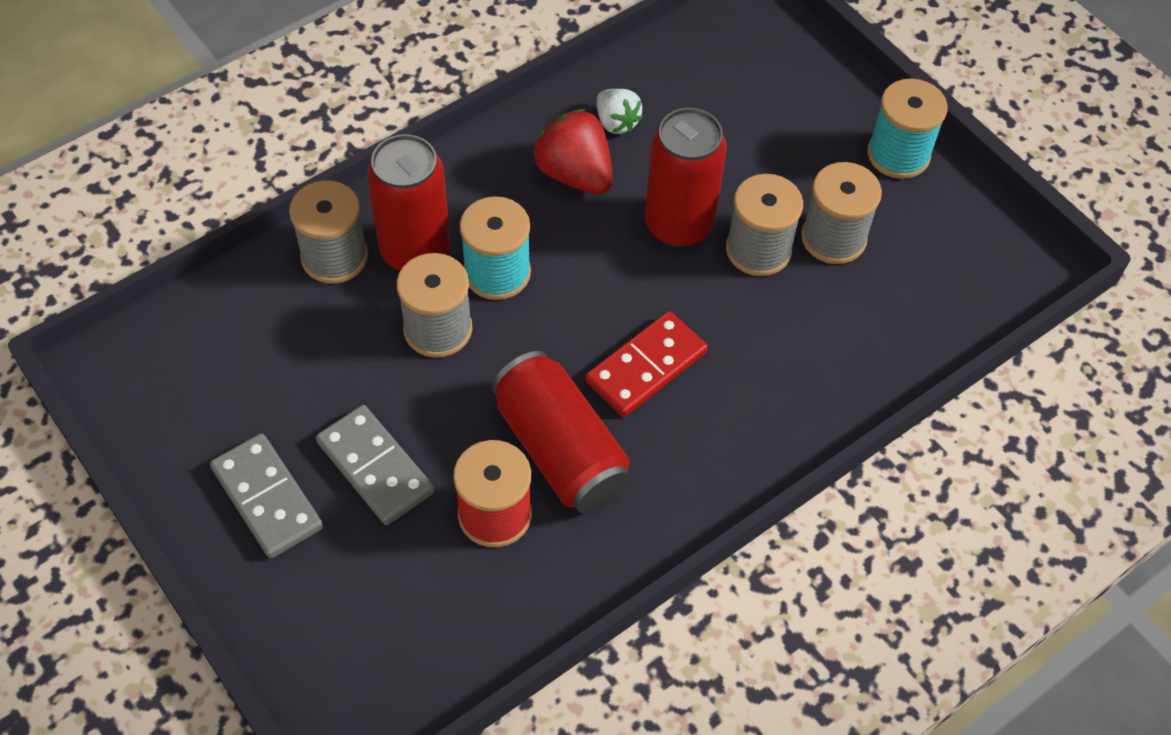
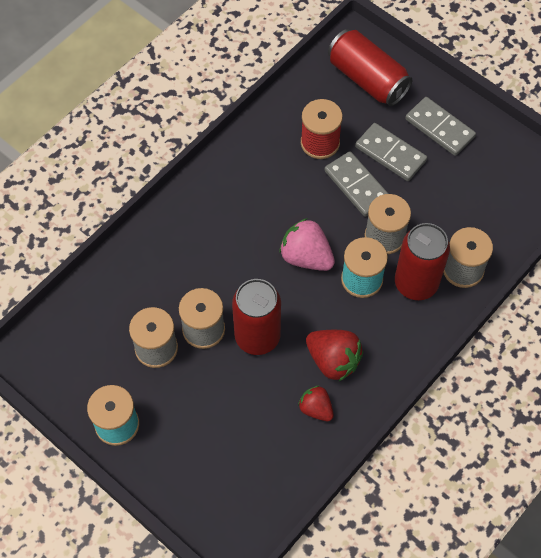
camera: 170 degrees right, 5 degrees up
(454, 422) = (357, 185): none -> grey domino
(560, 450) = (295, 182): red can -> red can (367, 79)
(575, 322) = (306, 257): none -> pink strawberry
(616, 122) = (316, 408): white strawberry -> red strawberry
(646, 367) = (258, 238): red domino -> none

